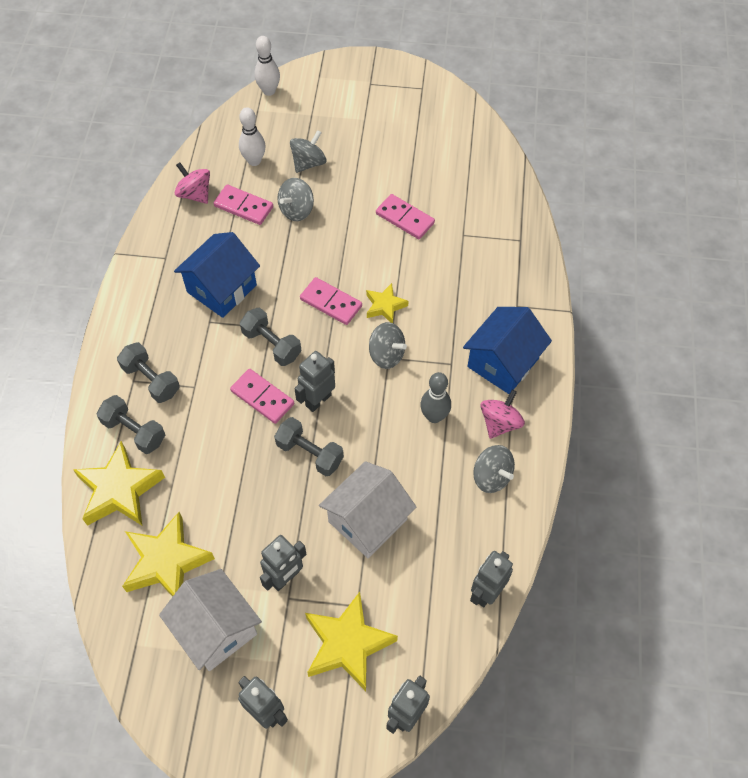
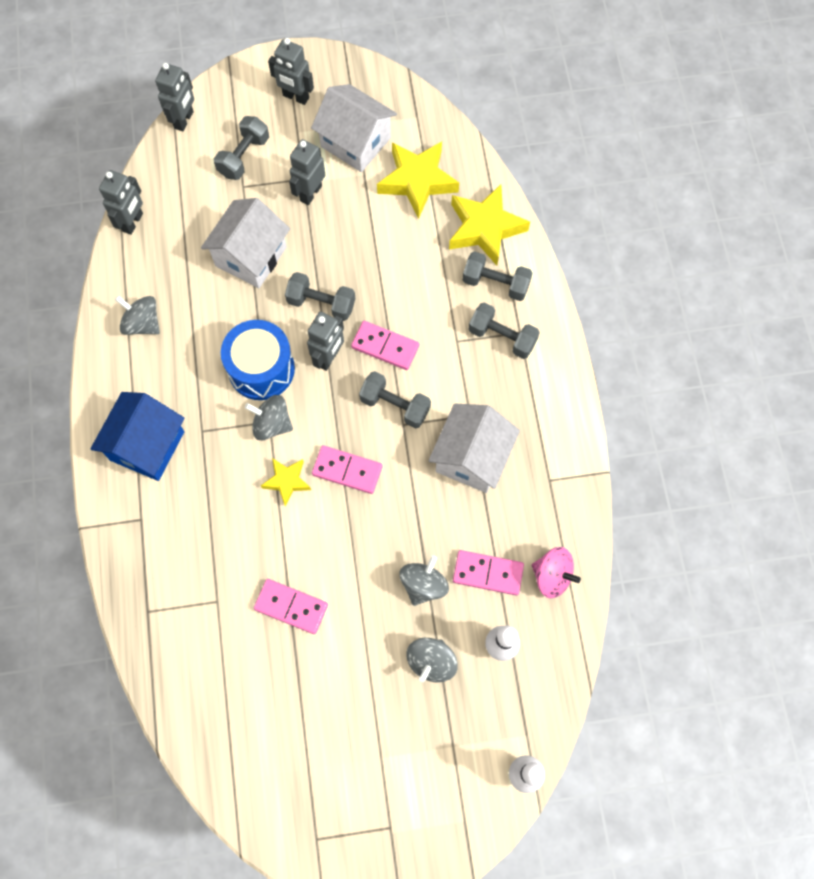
camera: 165 degrees right, 10 degrees up
(222, 288) = (471, 457): blue house -> white house
(347, 644) = (244, 156): yellow star -> grey dumbbell
(384, 405) = (261, 369): none -> blue drum
(434, 416) = (208, 369): grey bowling pin -> none
(500, 423) = (141, 379): pink spinning top -> none

